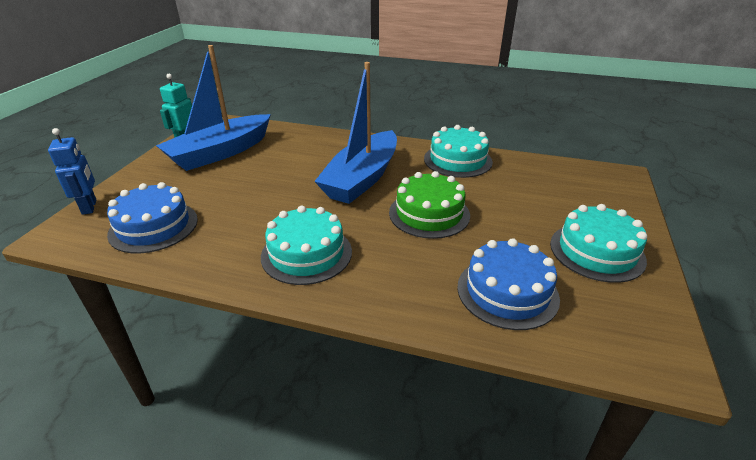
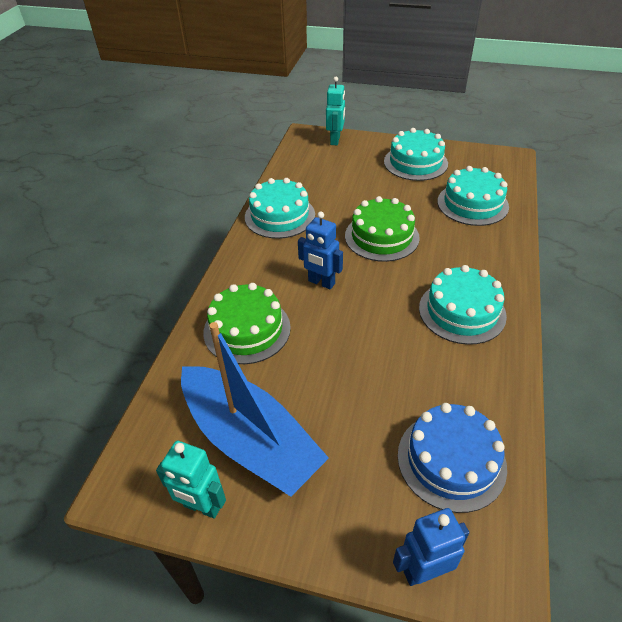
camera: 90 degrees left, 10 degrees up
(315, 149) = (247, 329): none -> green cake
(362, 178) = (321, 282): blue boat -> blue robot
(507, 292) = (472, 204): blue cake -> turquoise cake
(620, 193) = (335, 140): none -> turquoise robot

